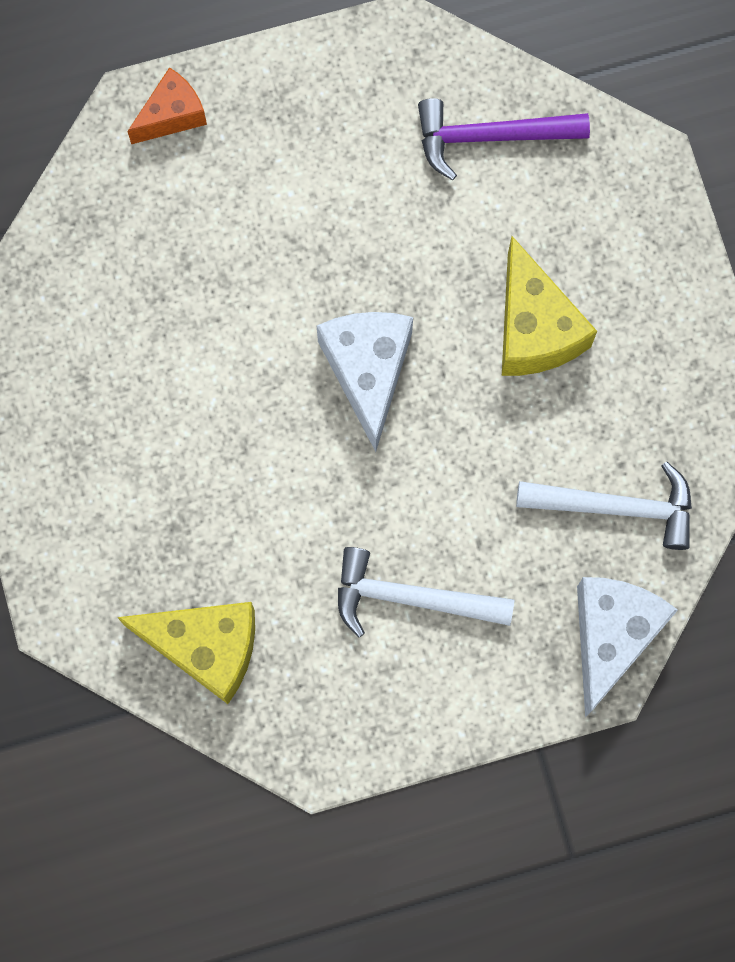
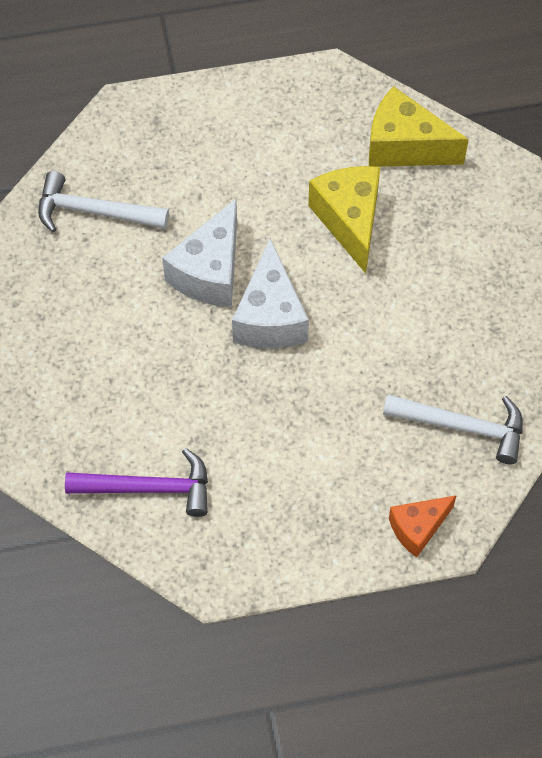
camera: 175 degrees left, 15 degrees down
(411, 598) = (253, 166): white hammer -> white hammer (462, 427)
(534, 328) = (135, 338): yellow cheese -> yellow cheese (349, 221)
(611, 636) = (112, 132): white cheese -> white cheese (210, 272)

